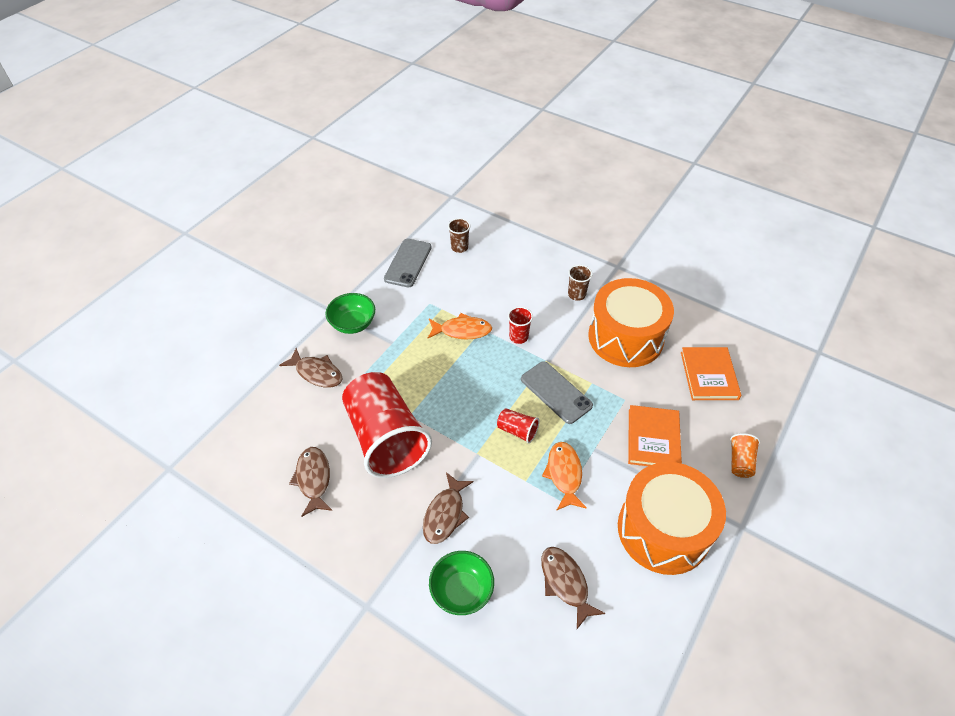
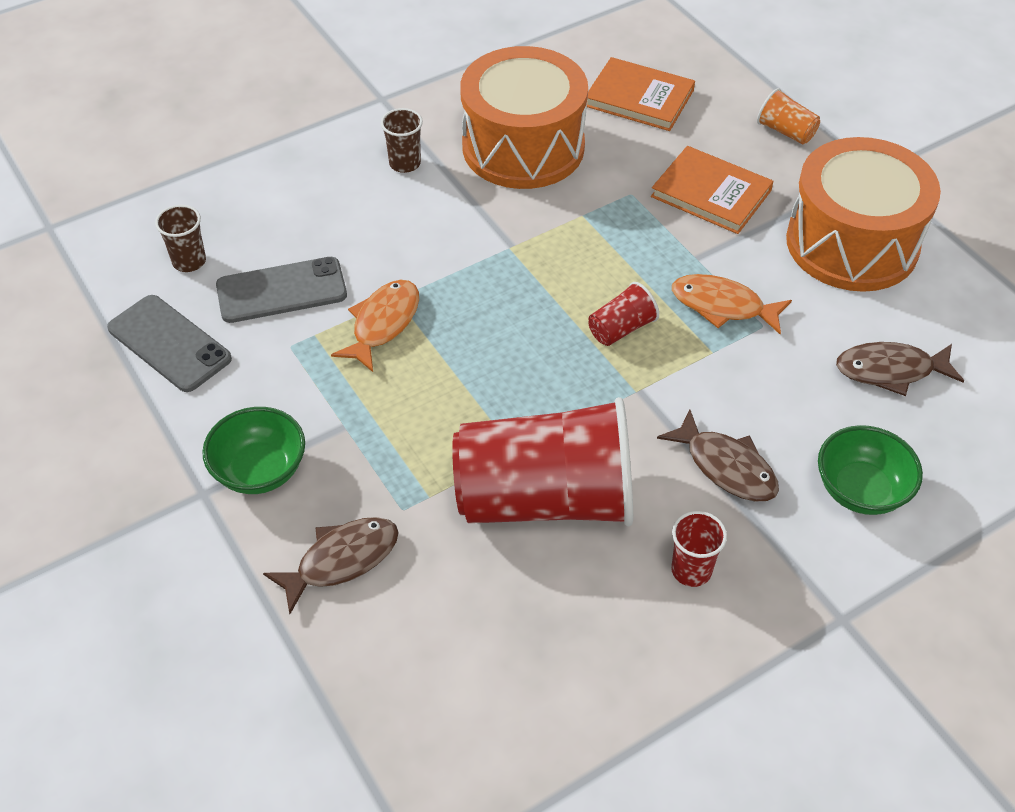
camera: 65 degrees left, 0 degrees up
(313, 479) = (576, 629): brown fish -> none
(518, 337) = (443, 261): red cup -> red cup (691, 570)
(556, 392) = (576, 259): grey phone -> grey phone (281, 290)

